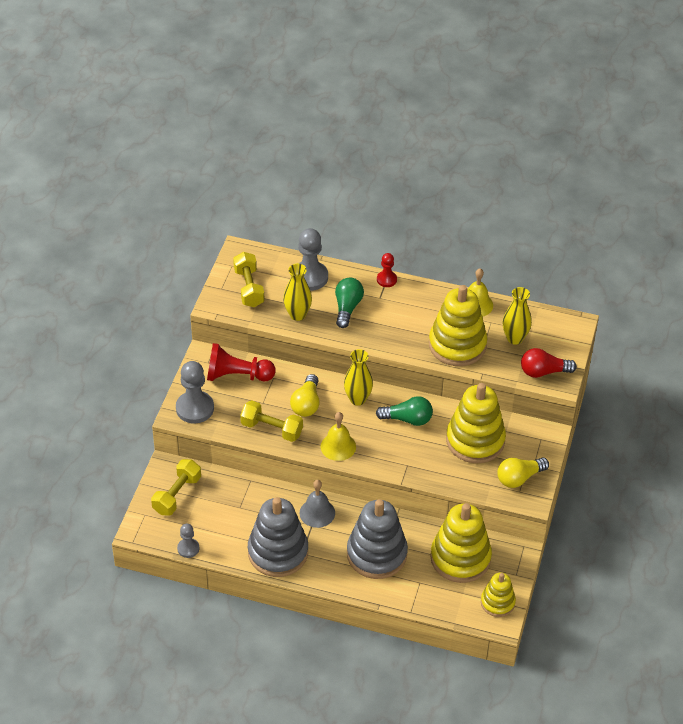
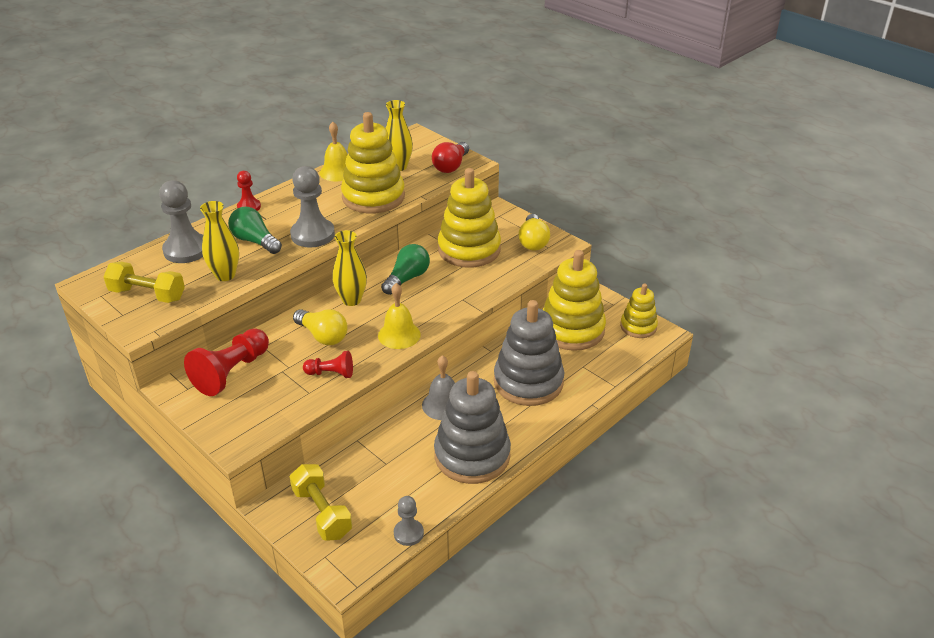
camera: 60 degrees left, 10 degrees down
(195, 408) = (241, 424): grey pawn -> grey pawn (312, 235)
(271, 429) = (331, 373): yellow dumbbell -> red pawn

